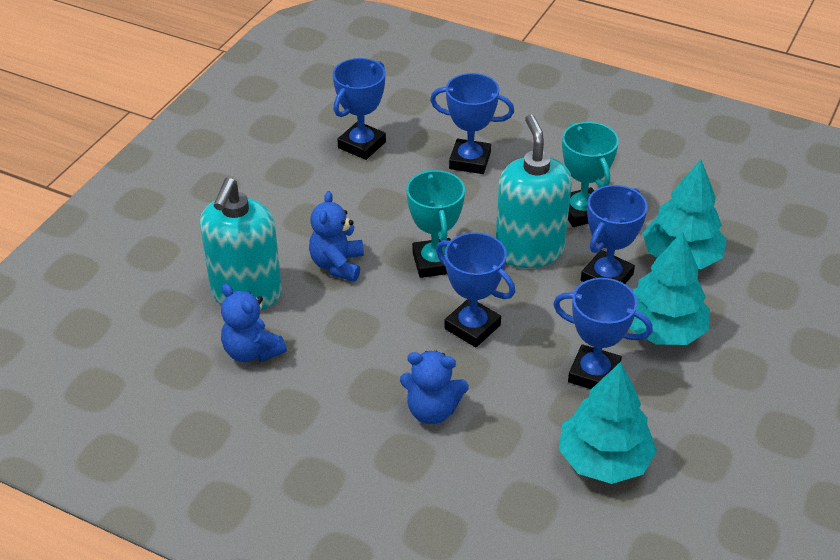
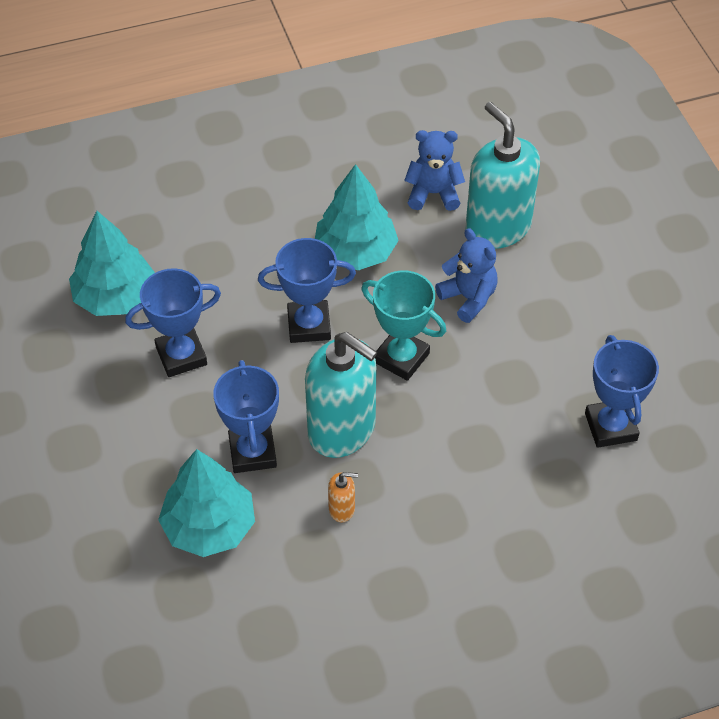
camera: 135 degrees right, 10 degrees up
(432, 410) = (265, 245): blue teddy bear -> none
(470, 161) = (500, 488): blue trophy -> none
(581, 212) = (342, 509): turquoise trophy -> orange soap dispenser
(663, 330) = (162, 435): turquoise tree -> turquoise tree (355, 252)

